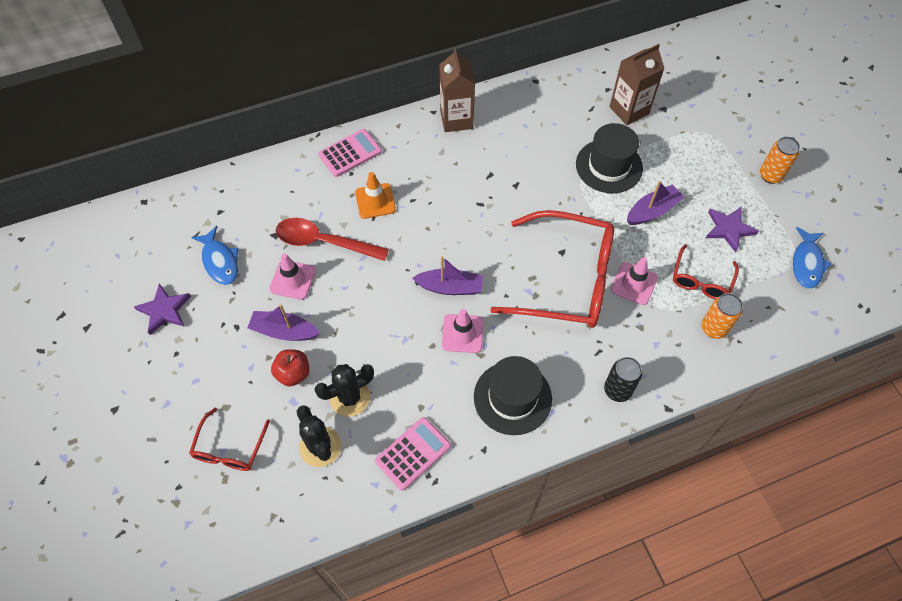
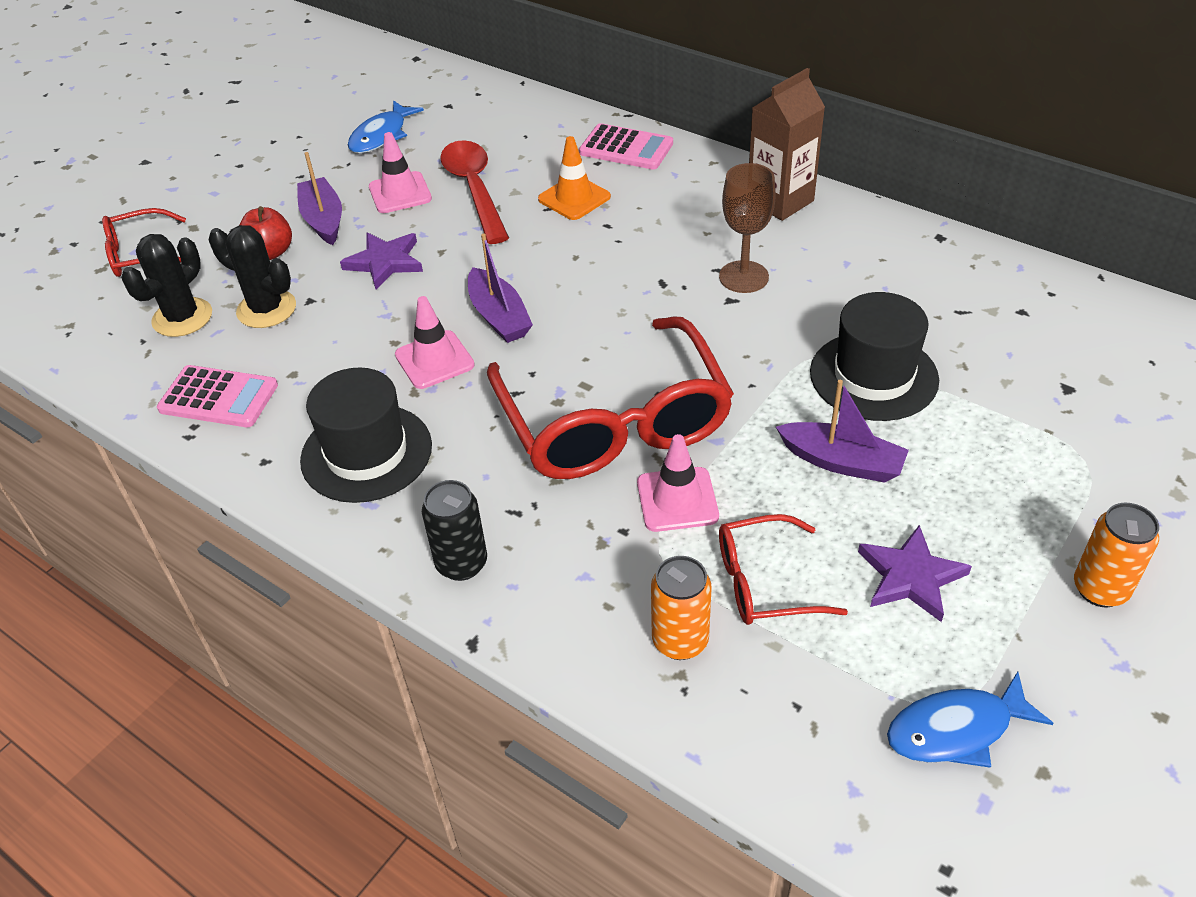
camera: 60 degrees right, 15 degrees down
(164, 310) = (288, 133): purple star -> purple star (385, 262)
(503, 169) = (743, 277): none -> brown goblet
(629, 110) = (1011, 351): brown carton -> none

